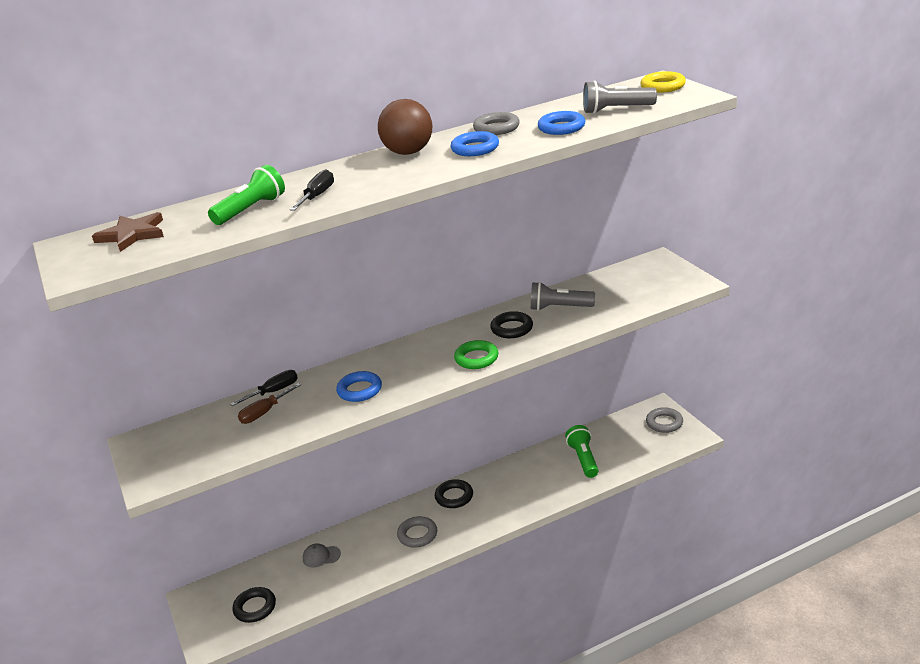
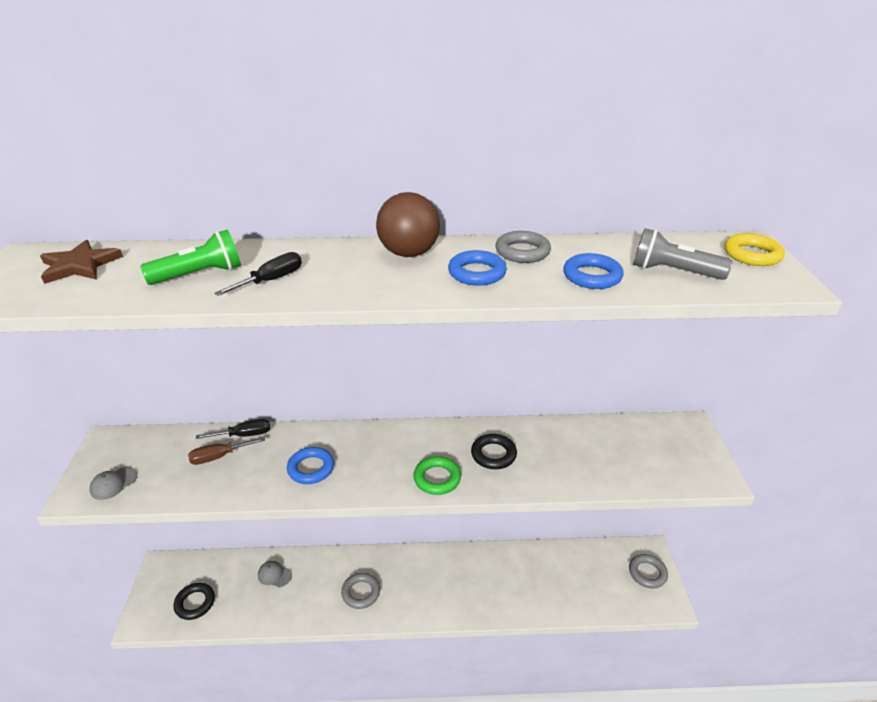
camera: 20 degrees right, 5 degrees up
(179, 463) = (113, 483): none -> grey cap
(454, 497) = (414, 565): black ring -> none
(559, 308) = (555, 448): grey flashlight -> none
(583, 459) = (549, 579): green flashlight -> none

